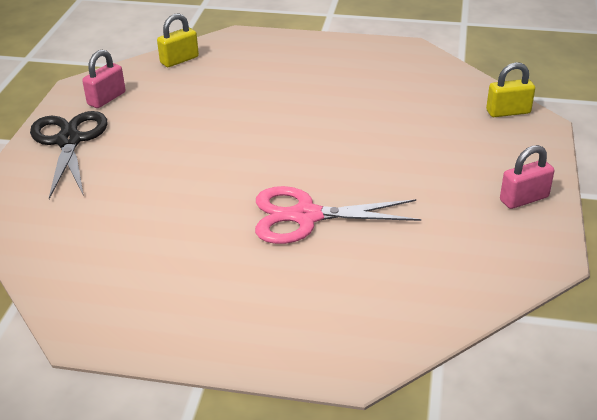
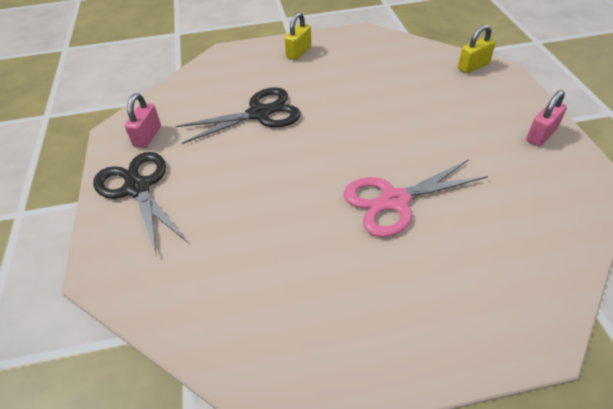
camera: 20 degrees left, 10 degrees up
(179, 60) = (190, 84): yellow padlock -> yellow padlock (299, 52)
(230, 104) = (259, 114): none -> black scissors

